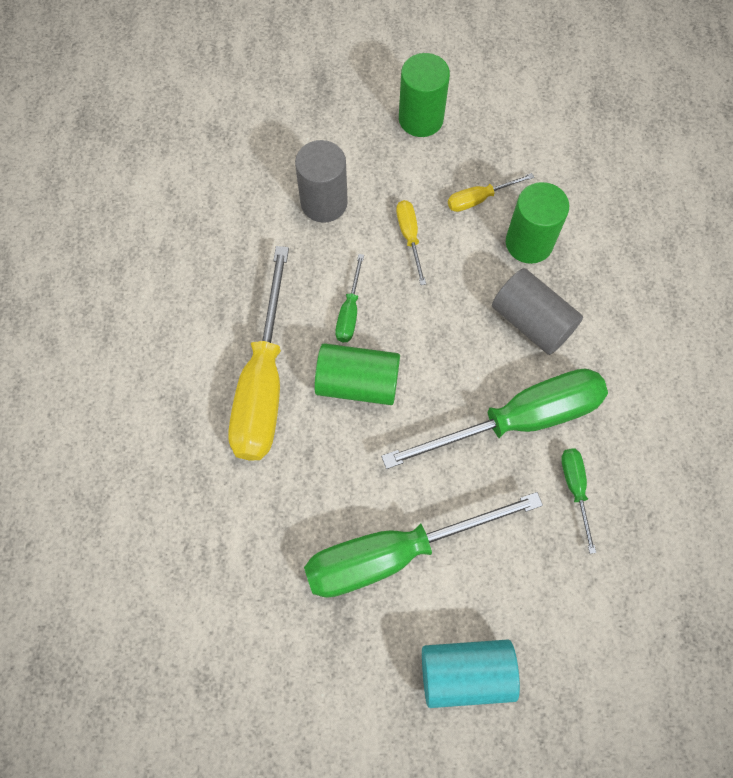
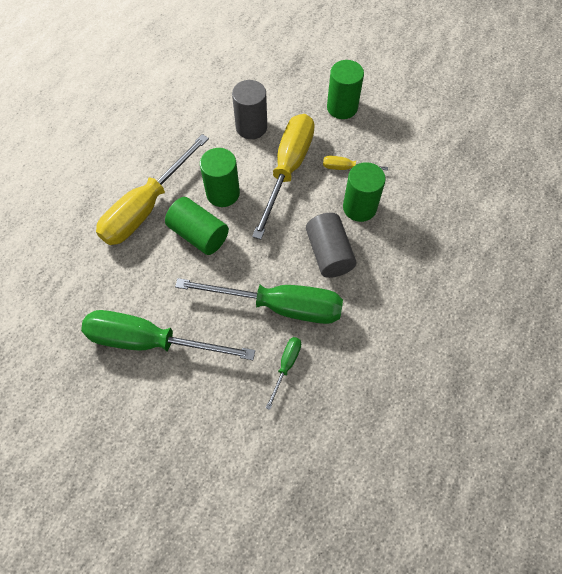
camera: 30 degrees right, 5 degrees down
(349, 312) = (223, 193): green screwdriver -> green cylinder
(409, 237) = (288, 169): yellow screwdriver -> yellow screwdriver, size x2.27
(465, 673) = (141, 435): turquoise cylinder -> none

